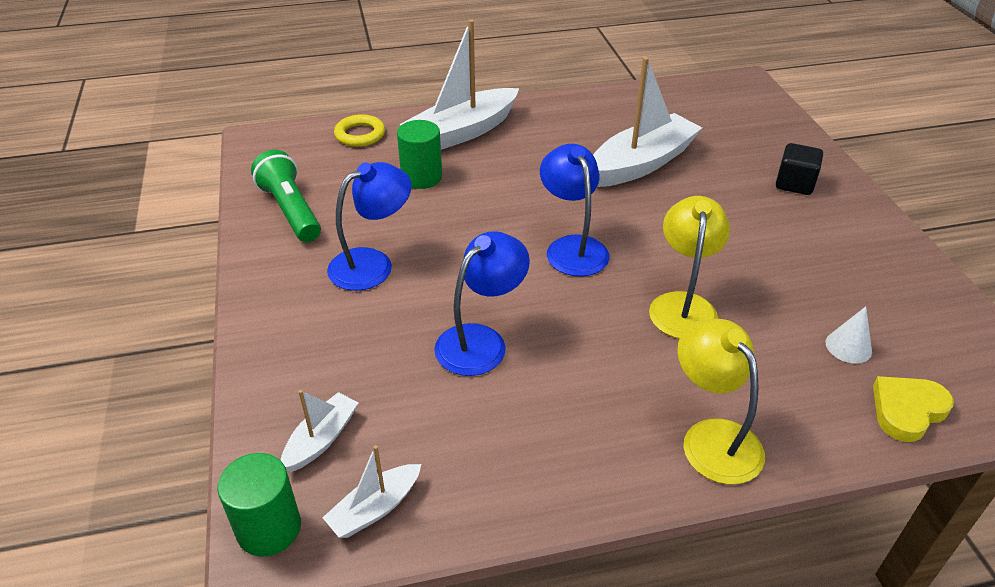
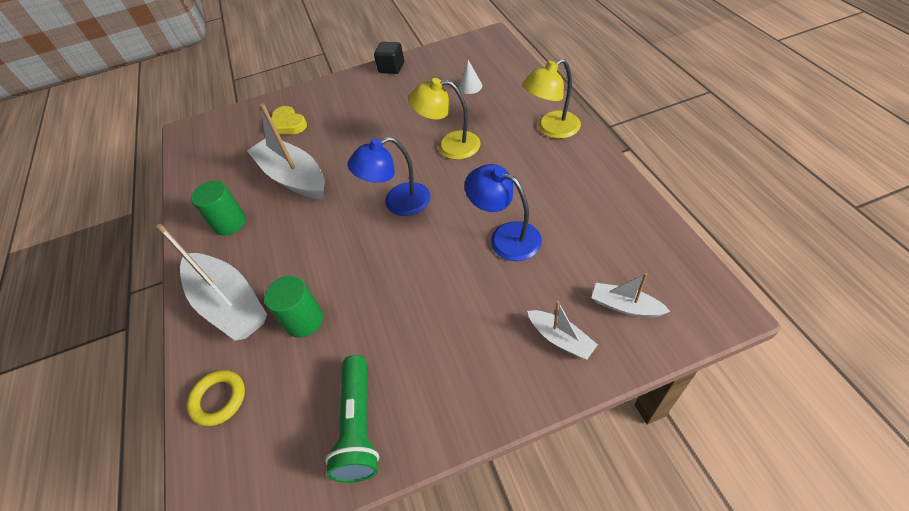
camera: 90 degrees left, 10 degrees up
(269, 528) = (706, 313): green cylinder -> green cylinder (230, 223)
(291, 211) = (358, 425): green flashlight -> green flashlight turned 60 degrees counterclockwise
(372, 264) = (432, 327): blue lamp -> none
(375, 508) = (663, 261): white boat -> white boat (560, 339)
(794, 184) = (323, 105): black cube -> black cube (391, 68)
(907, 410) = (510, 70): yellow heart -> yellow heart (288, 124)

